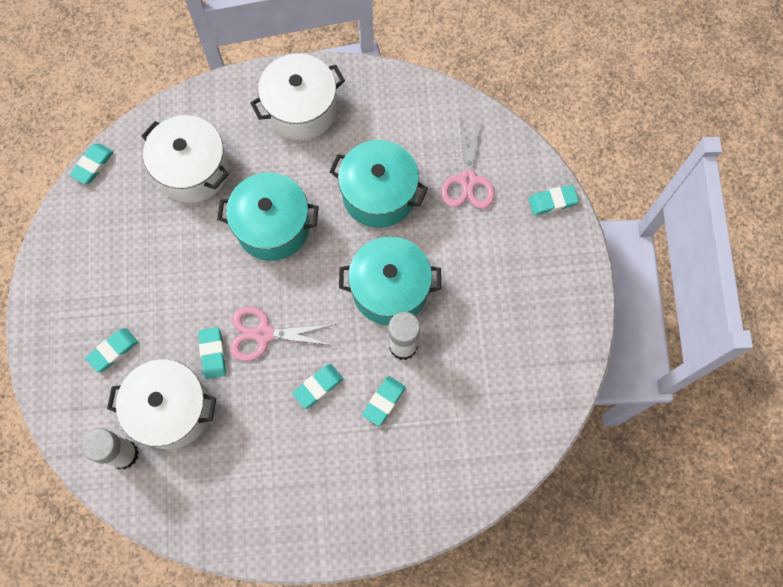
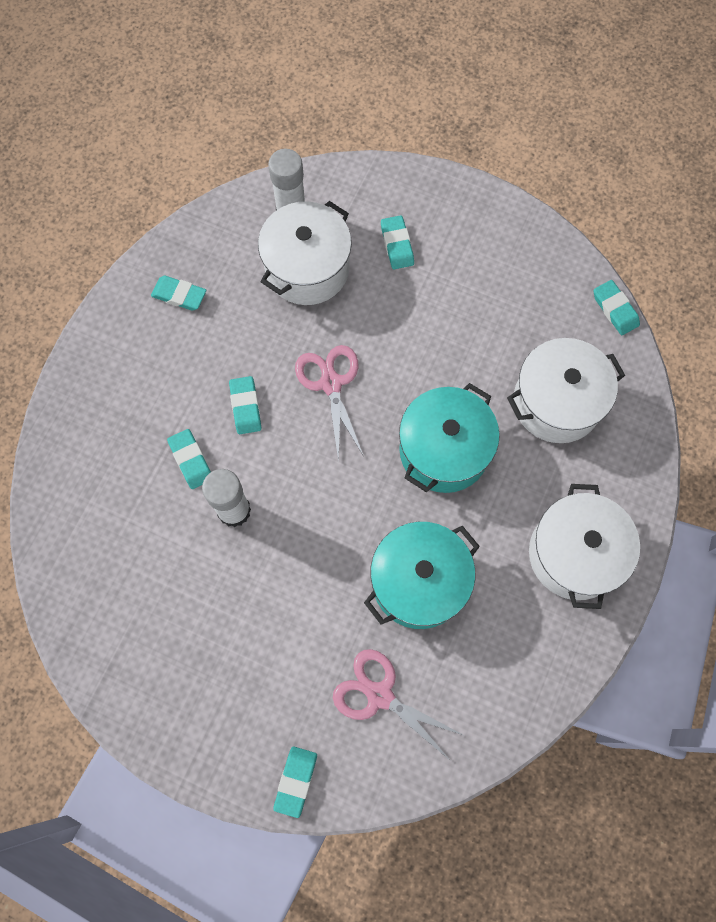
camera: 120 degrees right, 0 degrees up
(213, 354) = (339, 328): turquoise eraser -> turquoise eraser (179, 295)
(263, 334) = (331, 383): pink scissors -> pink scissors turned 45 degrees counterclockwise
(390, 289) = (302, 532): turquoise pot -> none

